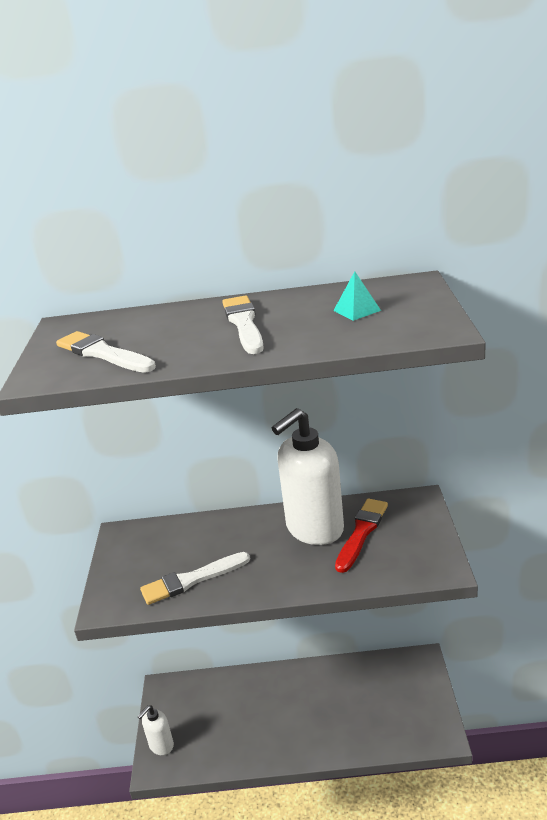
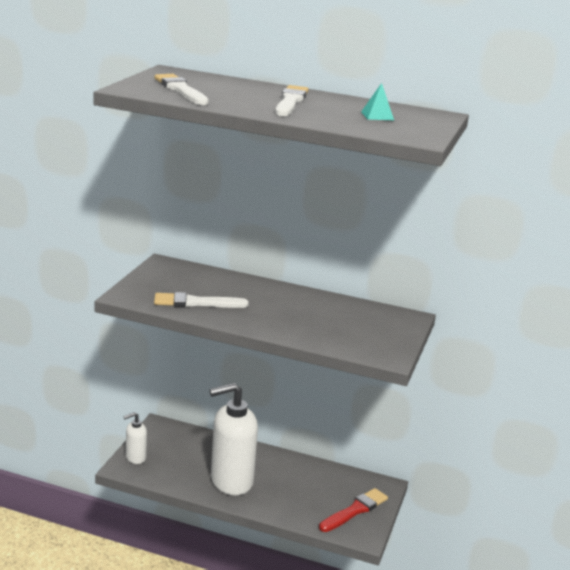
camera: 15 degrees right, 5 degrees down
(314, 529) = (311, 306): white soap dispenser -> white soap dispenser (231, 481)
(362, 532) = (346, 319): red brush -> red brush (355, 510)

